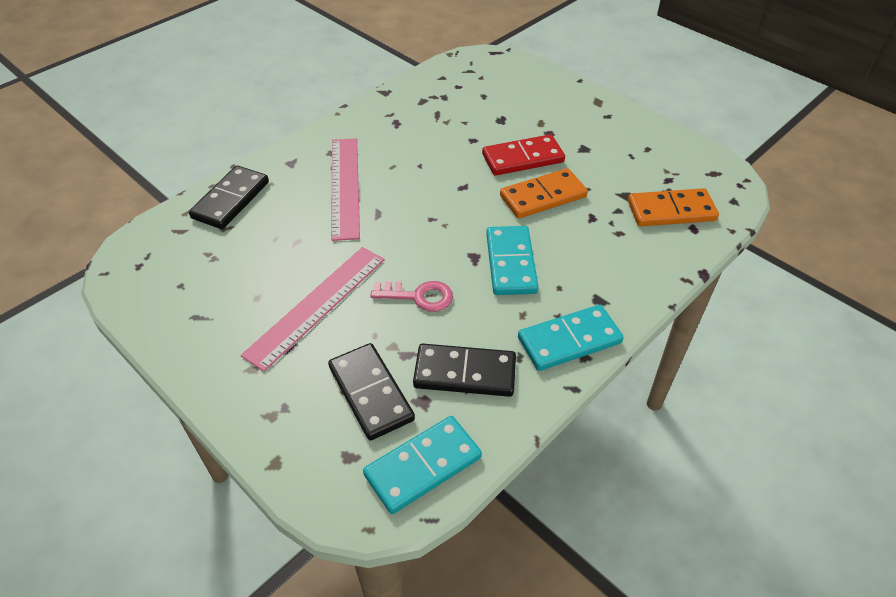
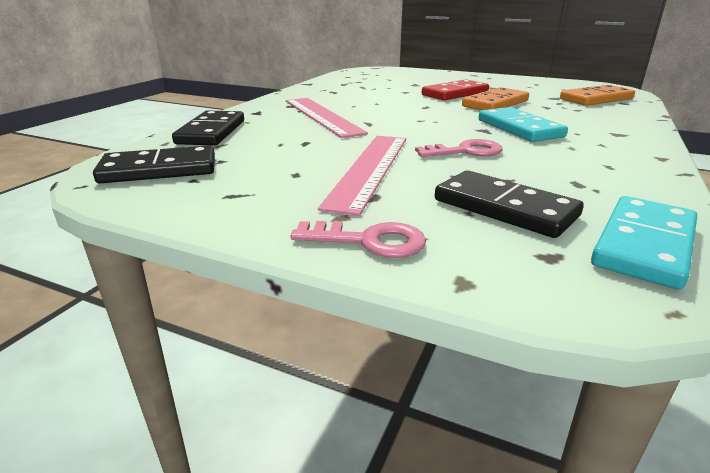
camera: 20 degrees left, 20 degrees down
(250, 404) = (370, 241): none -> pink key
(465, 373) = (577, 181): black domino -> black domino (159, 170)
(569, 340) = (634, 152): turquoise domino -> none

